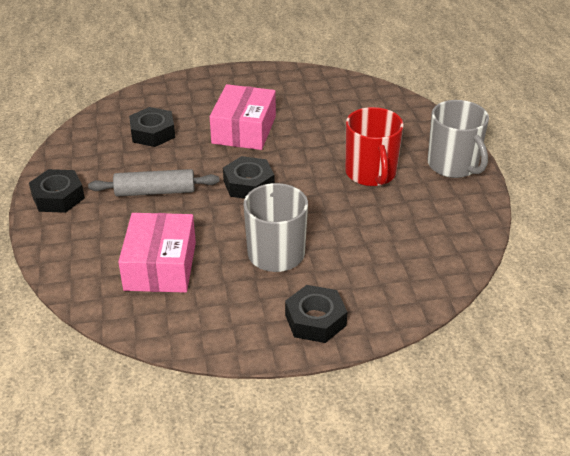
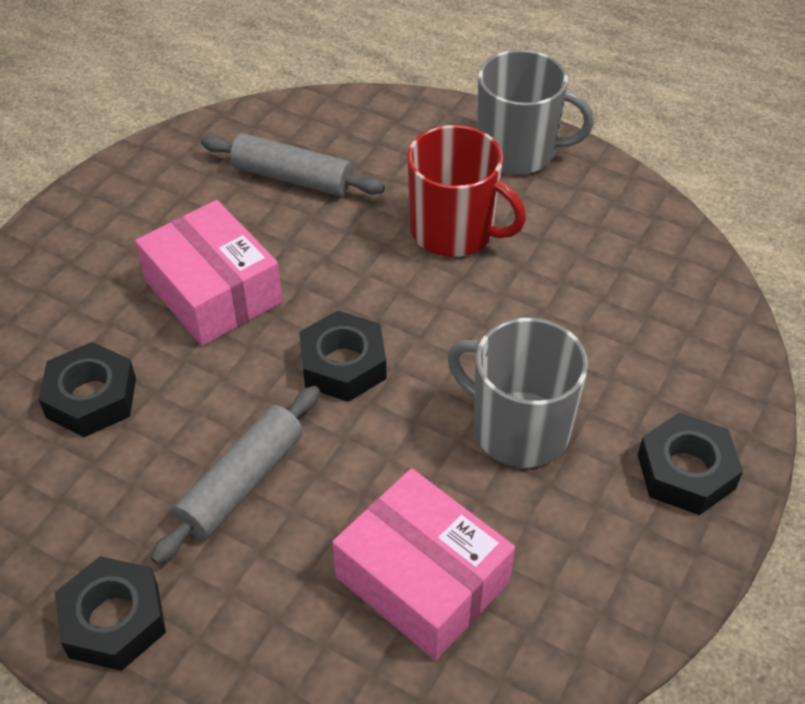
camera: 50 degrees left, 10 degrees up
(337, 113) = (292, 178): none -> grey rolling pin

